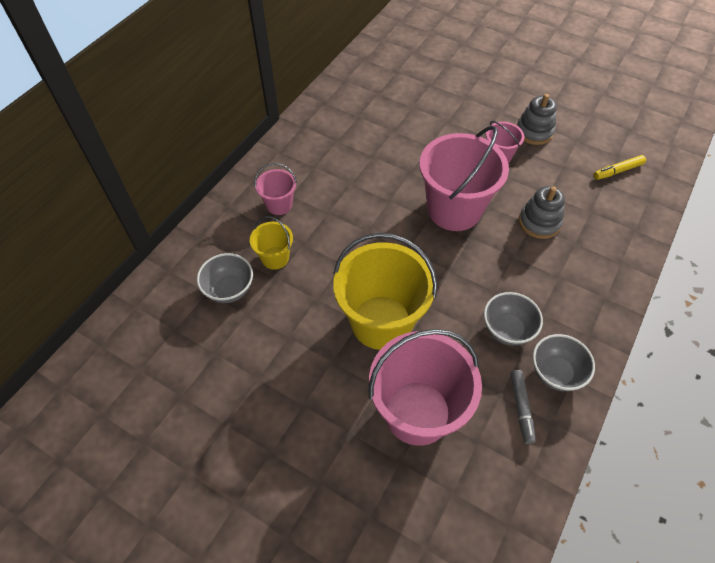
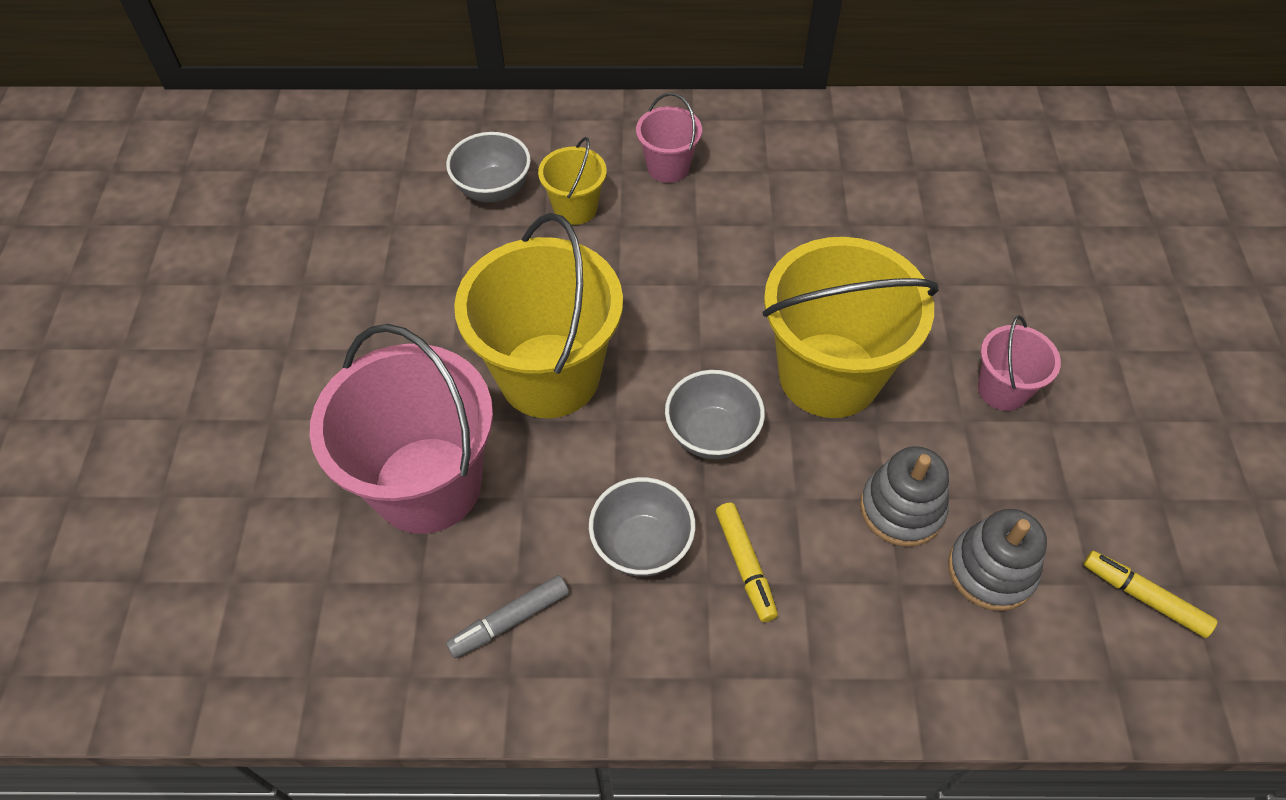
camera: 60 degrees right, 0 degrees up
(454, 209) = (829, 375): pink bucket -> yellow bucket
(534, 132) = (1115, 420): grey stacking toy -> grey stacking toy (991, 570)
(539, 294) = (745, 565): none -> yellow marker
(555, 373) = (603, 648): grey bowl -> grey bowl (712, 435)

